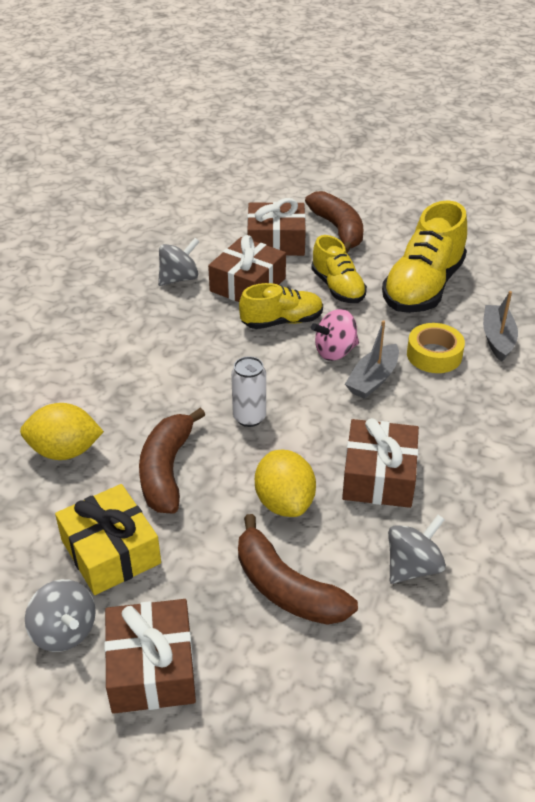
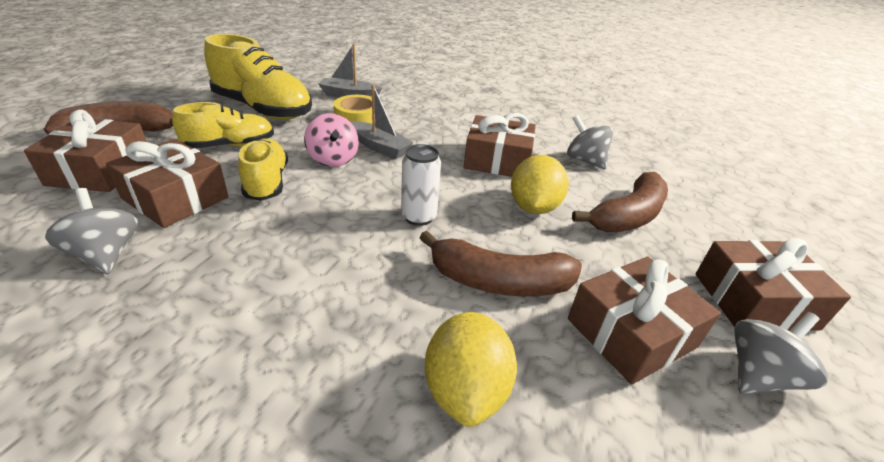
camera: 90 degrees left, 5 degrees down
(110, 551) = (631, 333): yellow gift -> brown gift
(284, 502) = (533, 207): yellow lemon -> yellow lemon turned 60 degrees counterclockwise

